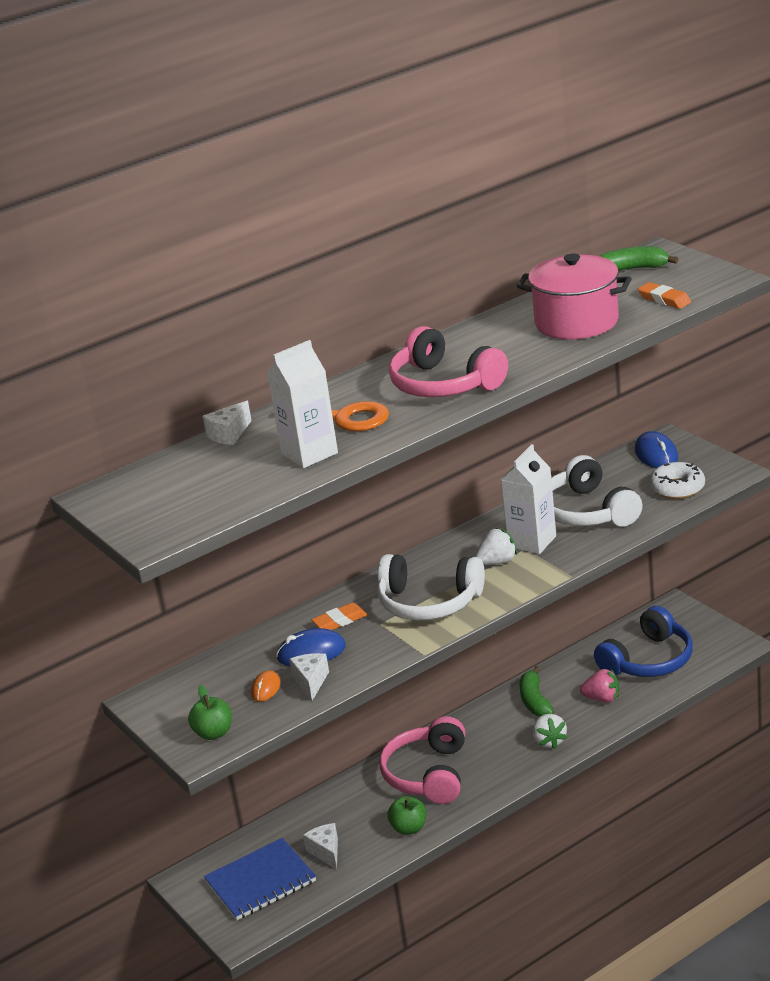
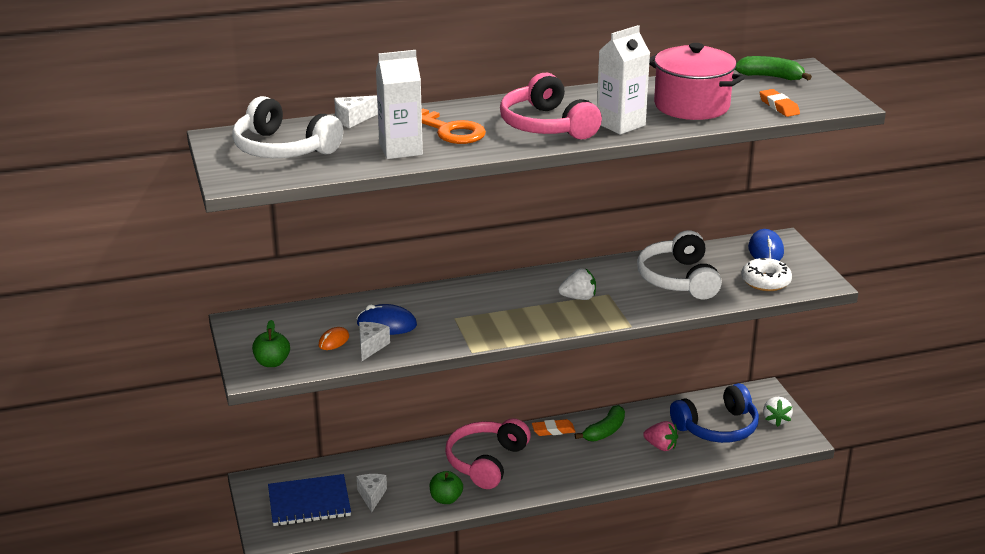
camera: 15 degrees right, 0 degrees up
(340, 621) = (425, 307): orange eraser -> orange eraser (553, 430)
(429, 603) = (503, 313): white headphones -> white headphones (283, 149)
(532, 541) = (617, 290): white carton -> white carton (620, 124)
(535, 701) = (605, 431): green banana -> green banana turned 150 degrees counterclockwise
(549, 741) = (597, 467): white strawberry -> white strawberry (776, 420)

